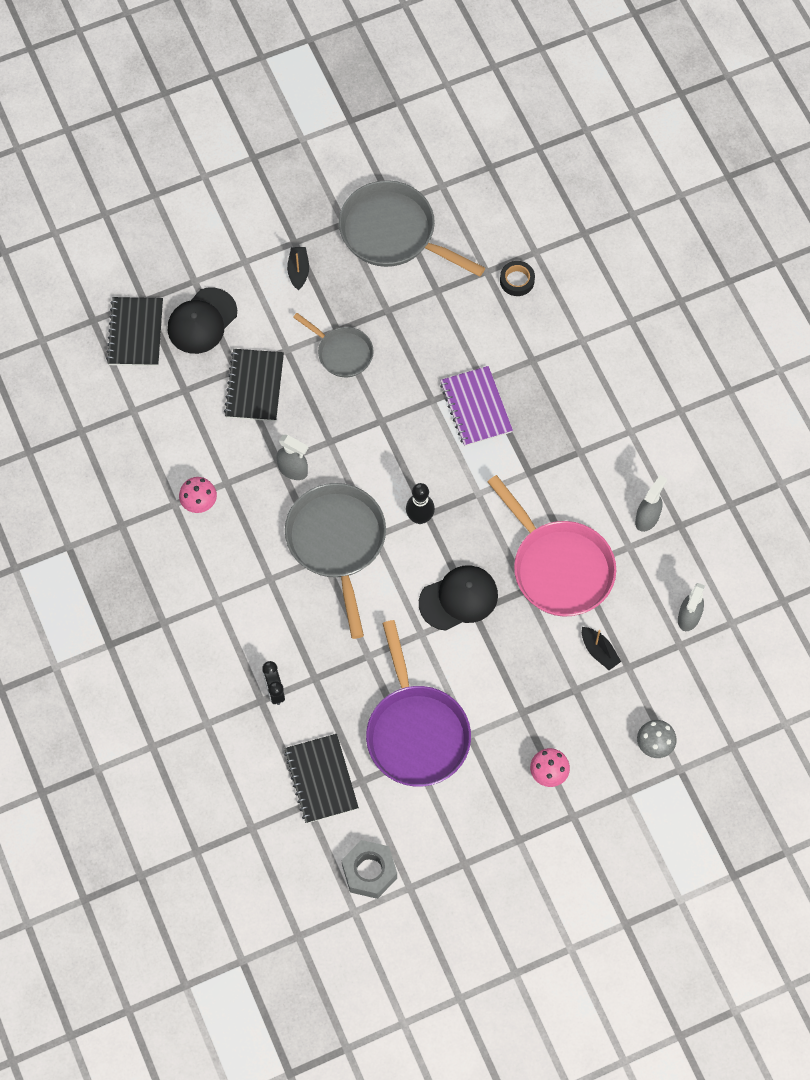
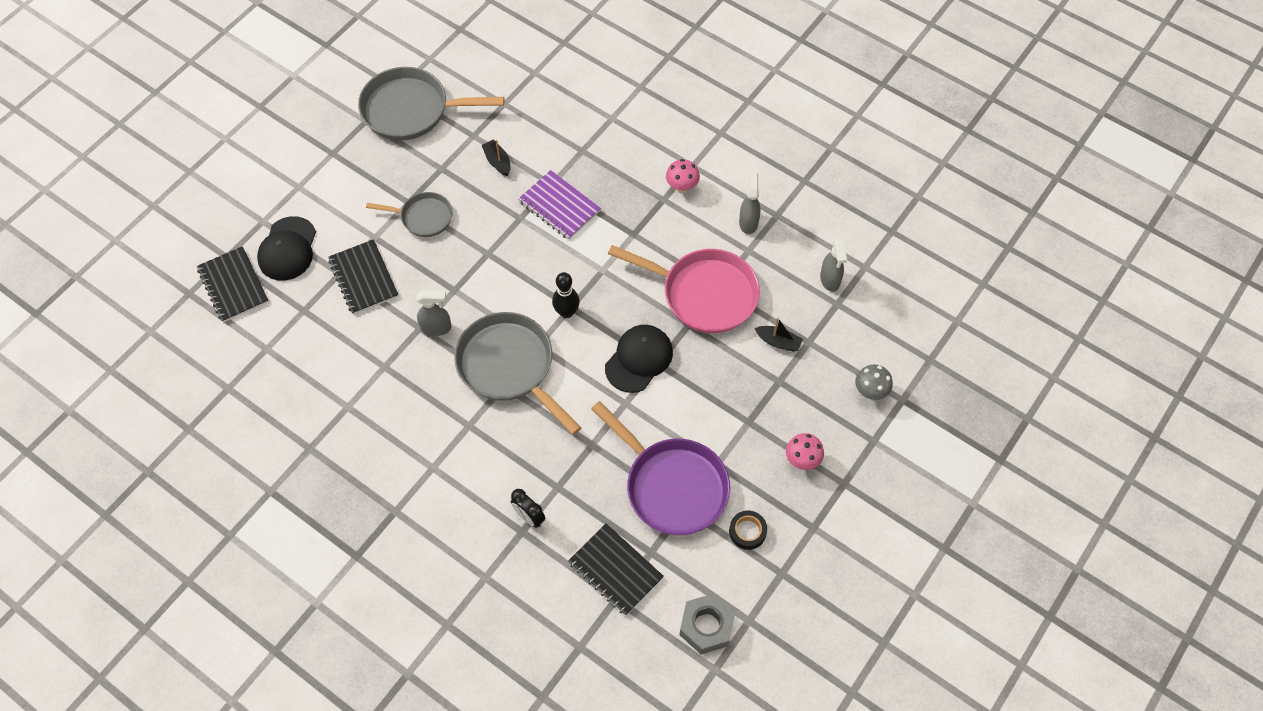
camera: 30 degrees left, 5 degrees down
(199, 503) = (370, 395): pink mushroom -> pink mushroom (682, 187)
(298, 271) = (349, 173): black boat -> black boat (497, 162)
(517, 280) = (533, 99): black tape -> black tape (747, 531)

